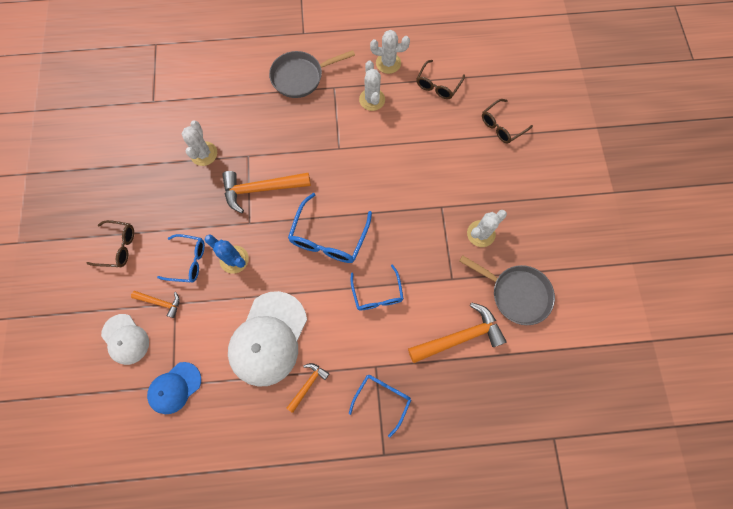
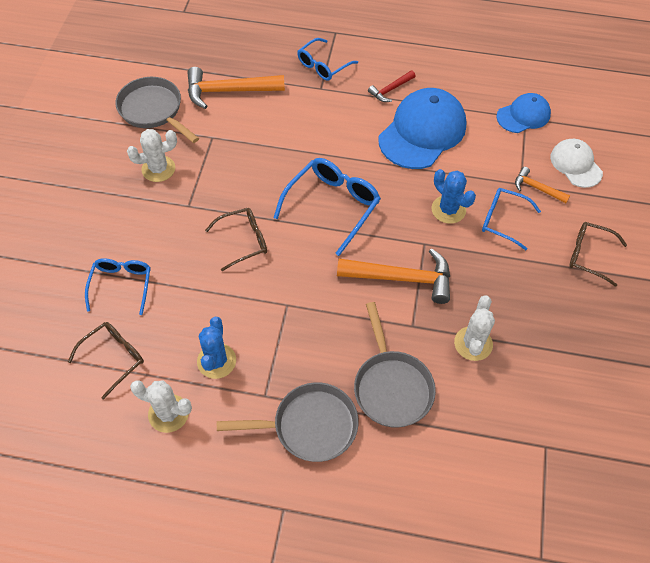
camera: 165 degrees left, 15 degrees down
(255, 112) = (391, 387): none -> grey pan
(268, 338) = (422, 132): white cap -> blue cap
(308, 384) = (390, 90): orange hammer -> red hammer
(372, 99) = (216, 361): white cactus -> blue cactus
(377, 294) = (297, 142): blue glasses -> blue glasses (121, 285)
(501, 126) = (61, 278): brown glasses -> brown glasses (243, 241)

